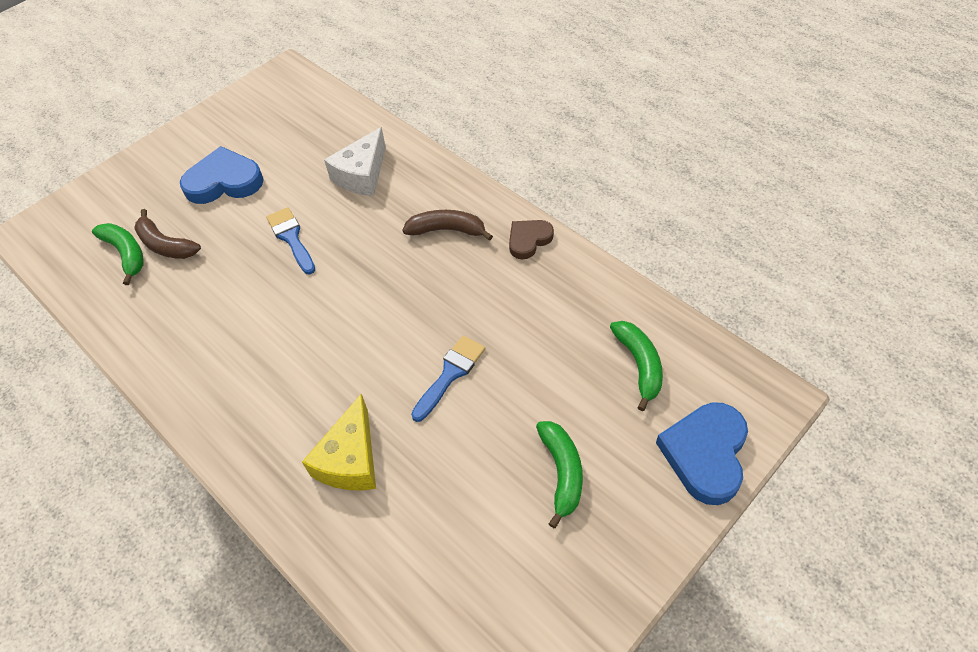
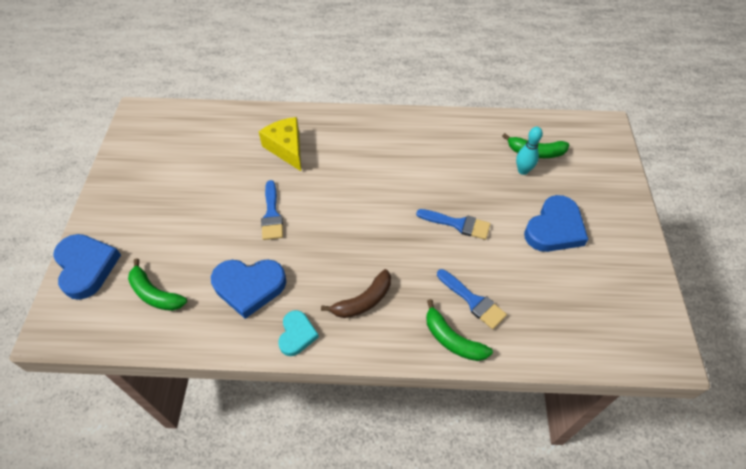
camera: 135 degrees right, 0 degrees up
(165, 245) = (523, 170): brown banana -> turquoise bowling pin
(362, 175) = (473, 301): white cheese -> blue brush
(528, 240) = (297, 334): brown heart -> turquoise heart
(538, 309) = (249, 287): none -> blue heart
(562, 472) = (168, 208): green banana -> green banana (452, 339)

